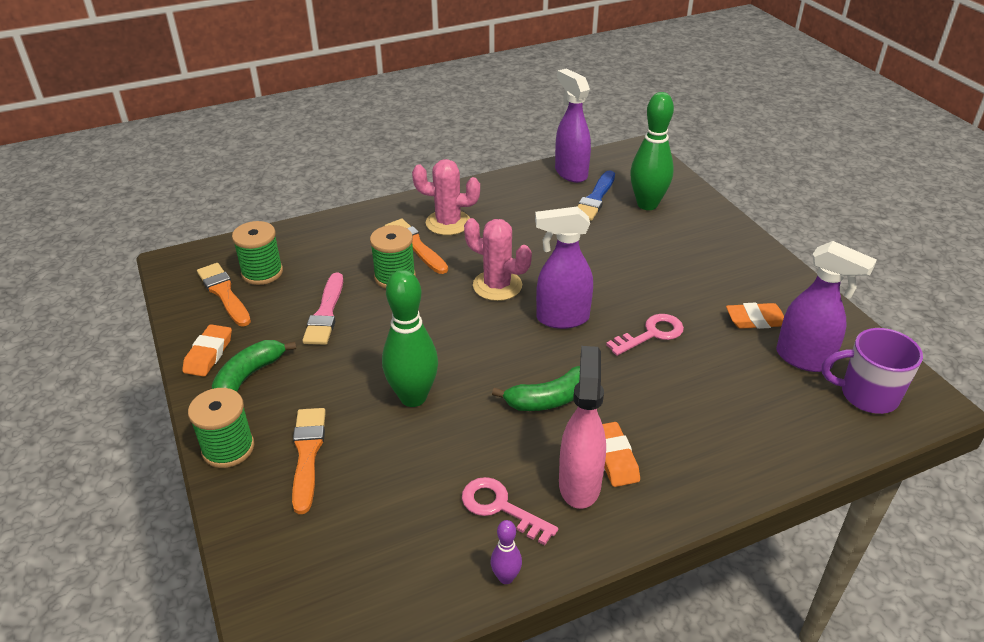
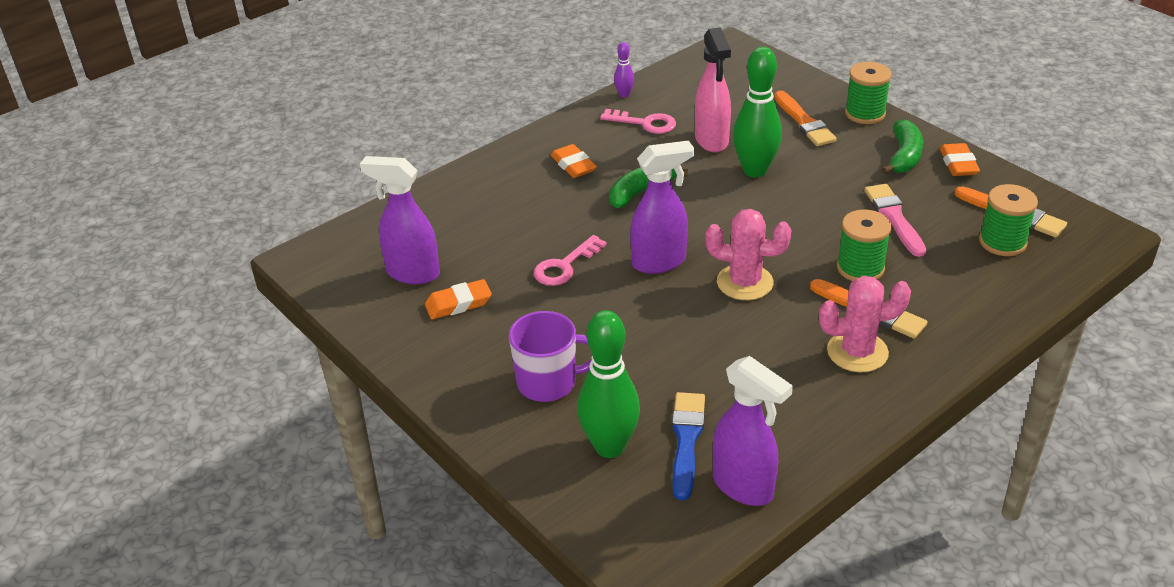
camera: 165 degrees right, 0 degrees up
(579, 484) = (594, 146): pink spray bottle -> pink spray bottle (711, 140)
(867, 395) = (359, 253): purple mug -> purple mug (549, 383)

